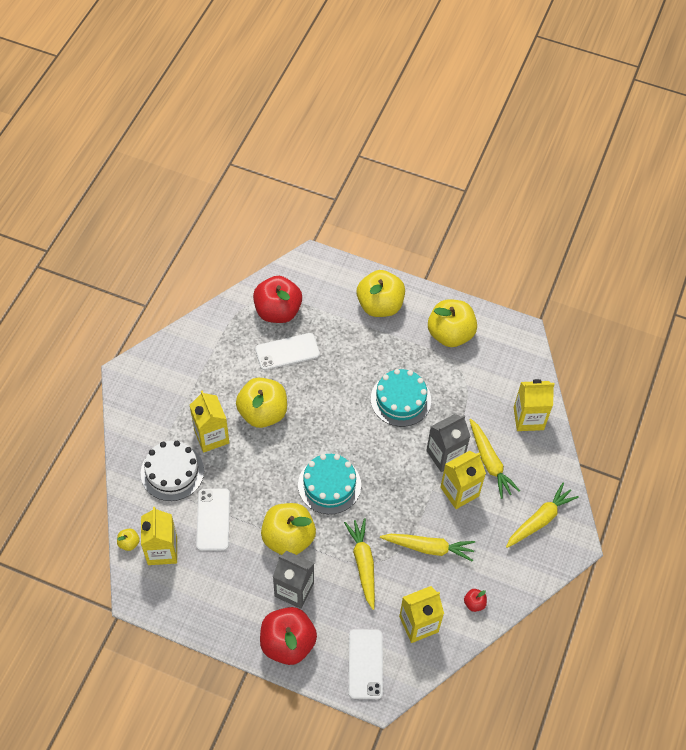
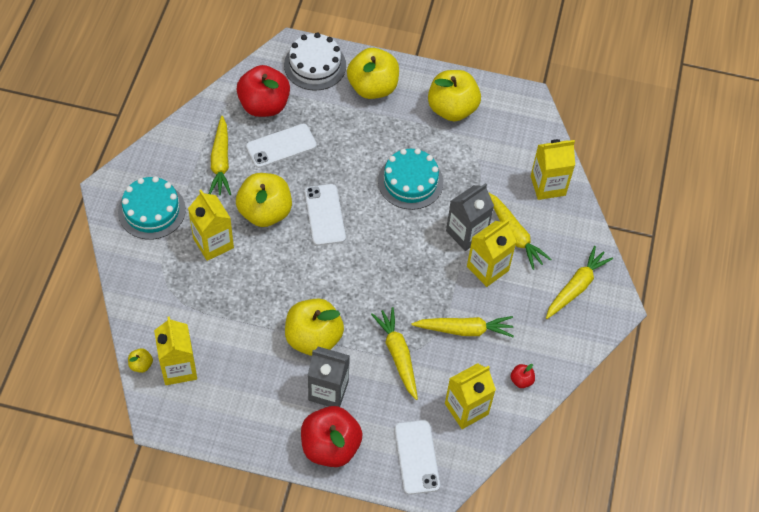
camera: 10 degrees left, 0 degrees up
(172, 472) = (176, 285): white cake -> white cake (315, 65)
(213, 519) = (229, 329): white phone -> white phone (325, 215)
(230, 360) = (220, 162): none -> yellow carrot
(329, 485) = (348, 278): turquoise cake -> turquoise cake (151, 210)

